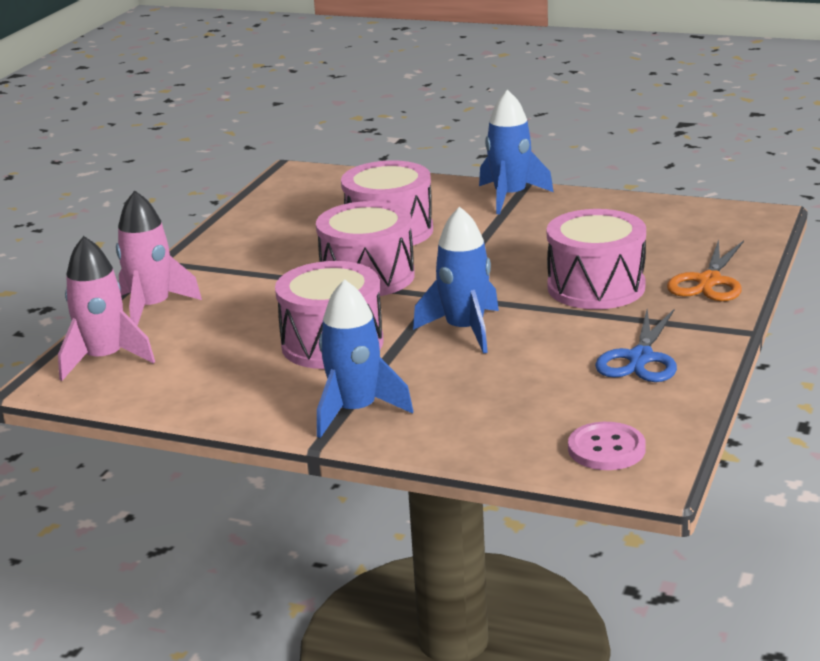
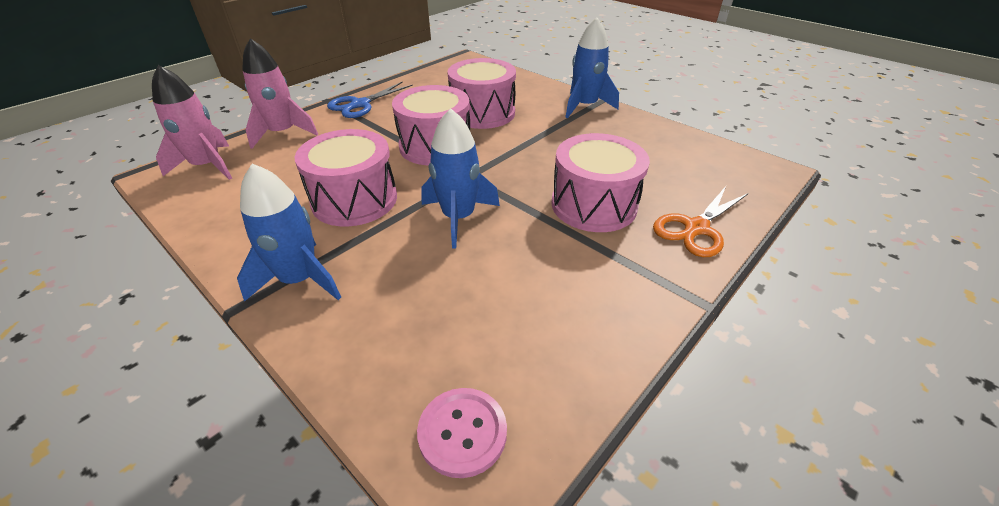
camera: 20 degrees right, 15 degrees up
(640, 358) = (581, 303): blue scissors -> blue scissors (360, 104)

